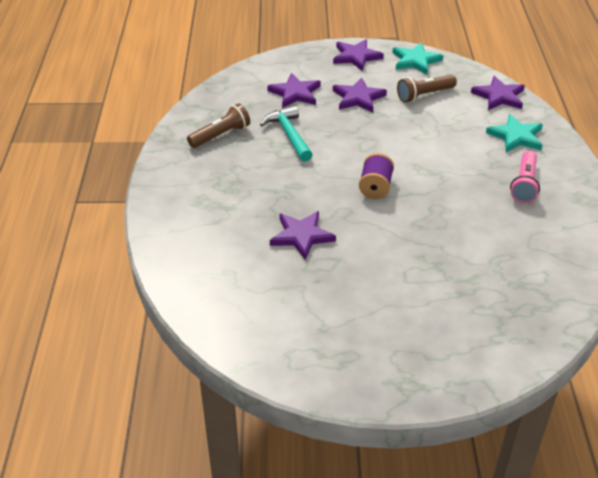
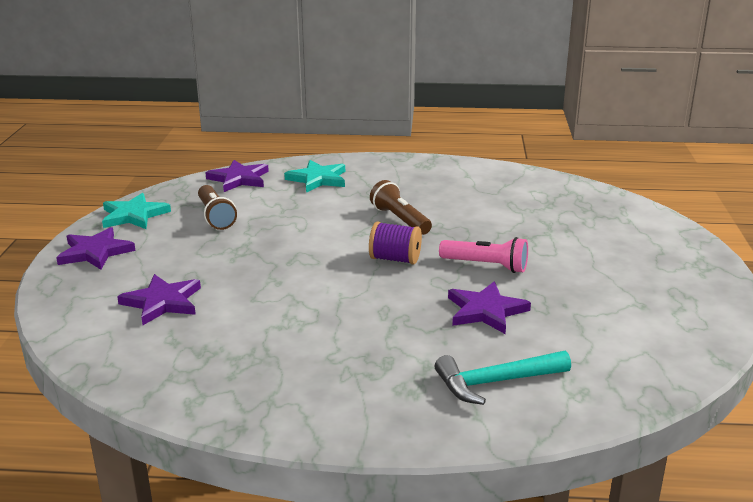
camera: 85 degrees left, 15 degrees down
(220, 135) = (246, 370): brown flashlight -> brown flashlight (400, 220)
(289, 134) = (266, 311): turquoise hammer -> turquoise hammer (495, 382)
(358, 98) = (199, 257): purple star -> none
(524, 185) = (401, 184): pink flashlight -> pink flashlight (486, 265)

